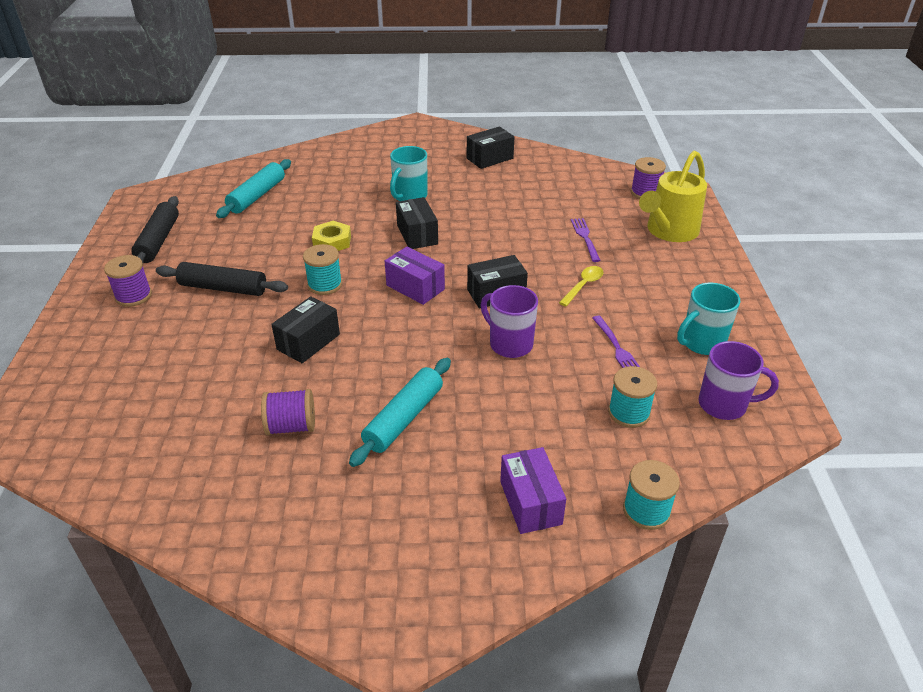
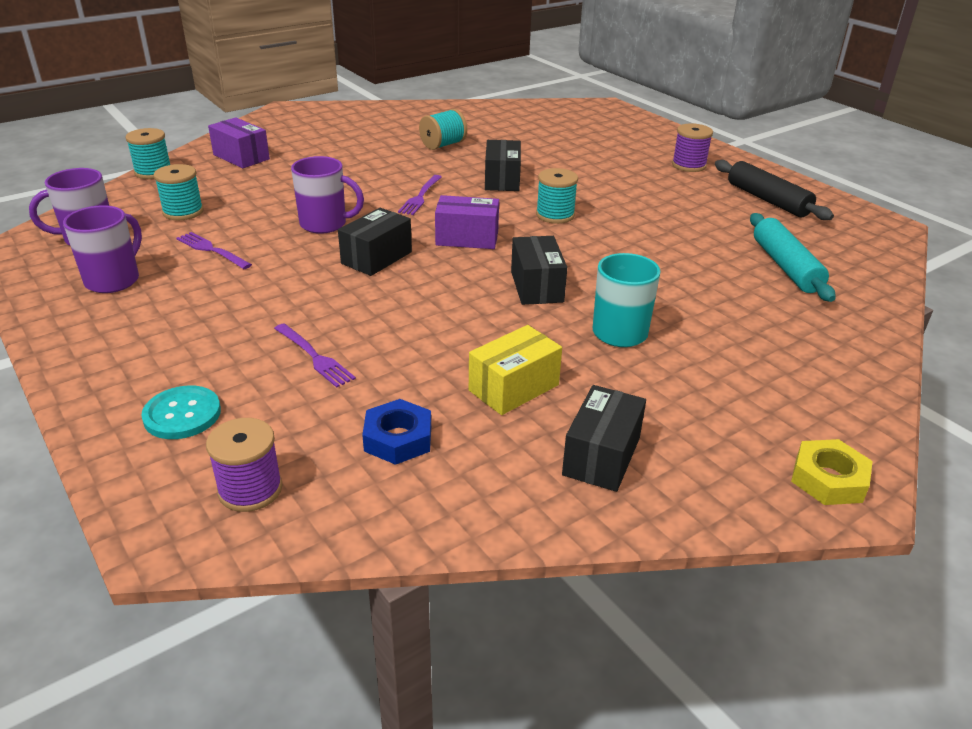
camera: 145 degrees right, 5 degrees down
(223, 288) = (634, 188): black rolling pin -> none
(291, 426) = (443, 145): purple spool -> turquoise spool
(332, 241) = (615, 250): yellow nut -> yellow nut (828, 479)
(401, 348) = (420, 196): none -> purple fork
(403, 418) = (369, 166): turquoise rolling pin -> none
(417, 235) = (537, 286): black box -> black box turned 45 degrees clockwise
(496, 191) = (514, 388): none -> yellow box
(569, 190) = (398, 438): none -> blue nut
(583, 285) = (280, 295): yellow spoon -> none
(668, 232) = (182, 414): yellow watering can -> turquoise button
(701, 343) = (114, 280): turquoise mug -> purple mug

